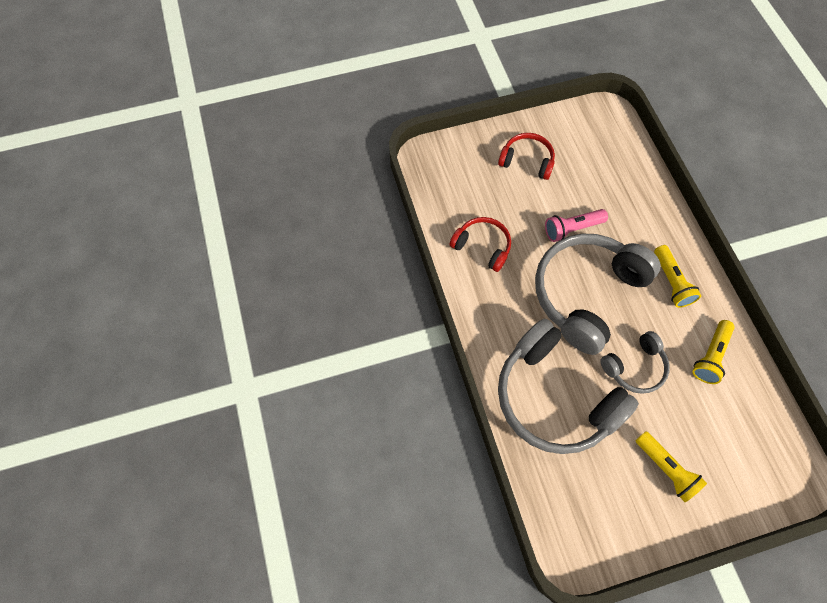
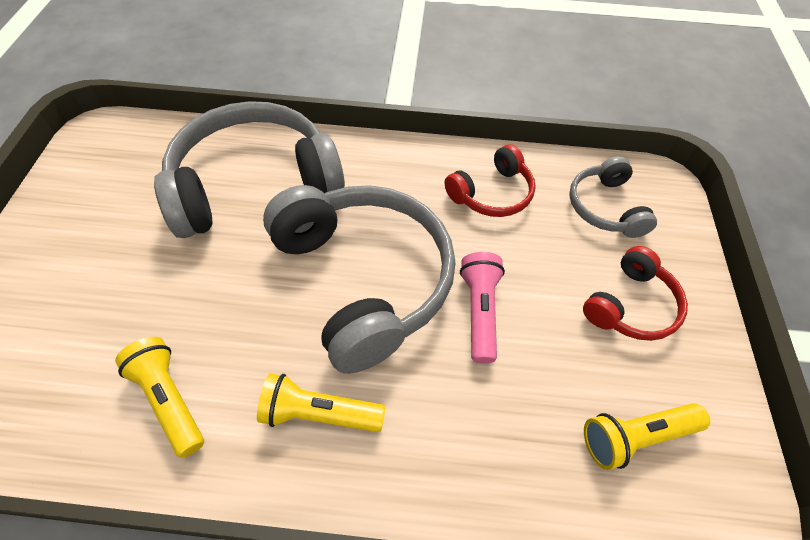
camera: 110 degrees right, 10 degrees down
(634, 367) = (228, 286): grey headphones -> grey headphones (605, 207)
(666, 468) = (89, 254): yellow flashlight -> yellow flashlight (635, 437)

